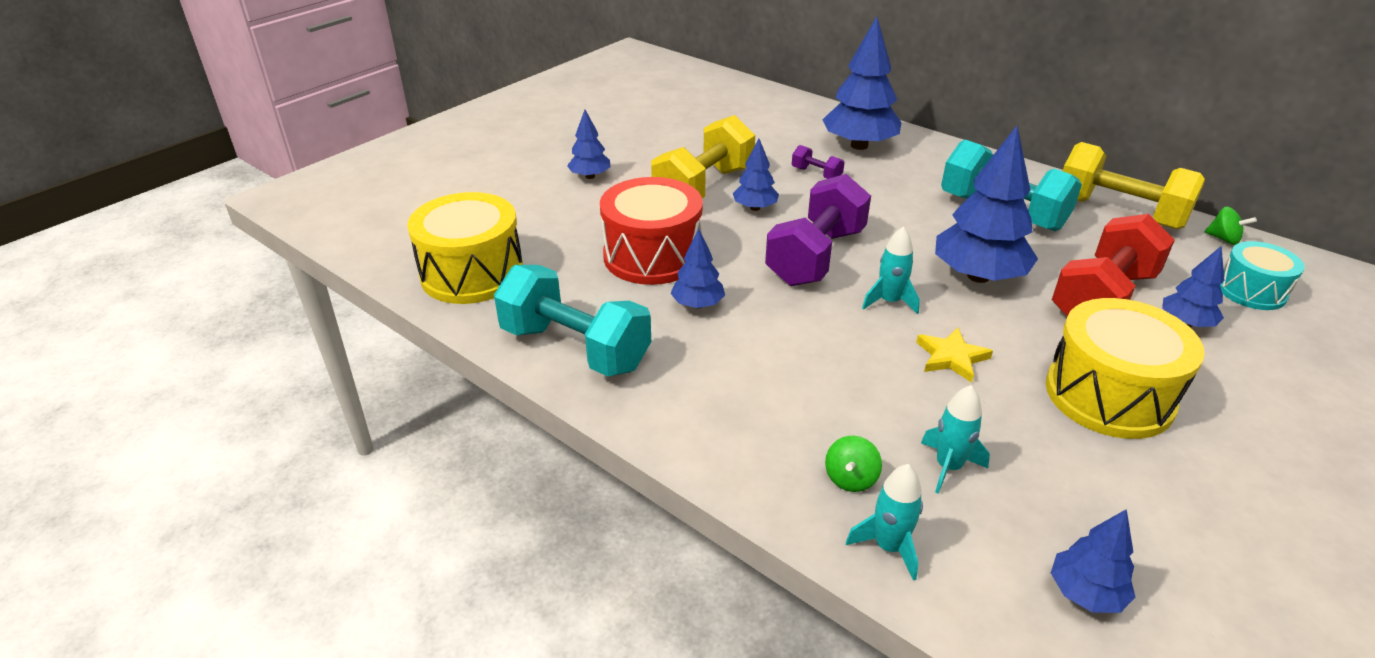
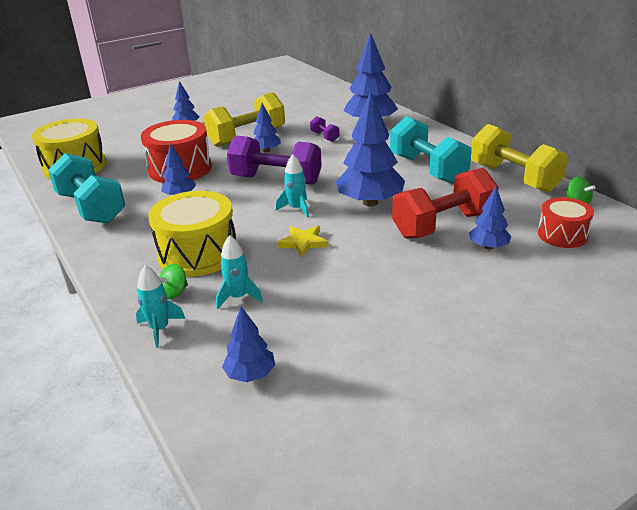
camera: 20 degrees right, 5 degrees down
(816, 257) = (276, 180): purple dumbbell -> purple dumbbell turned 60 degrees clockwise
(1109, 395) = (385, 277): yellow drum -> yellow drum (198, 253)
(1251, 291) = (562, 235): turquoise drum -> red drum

